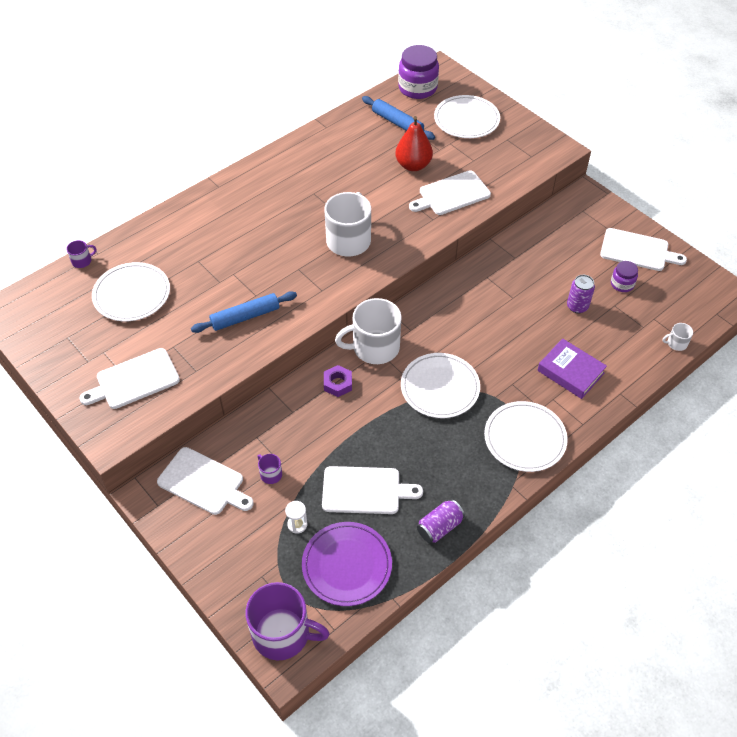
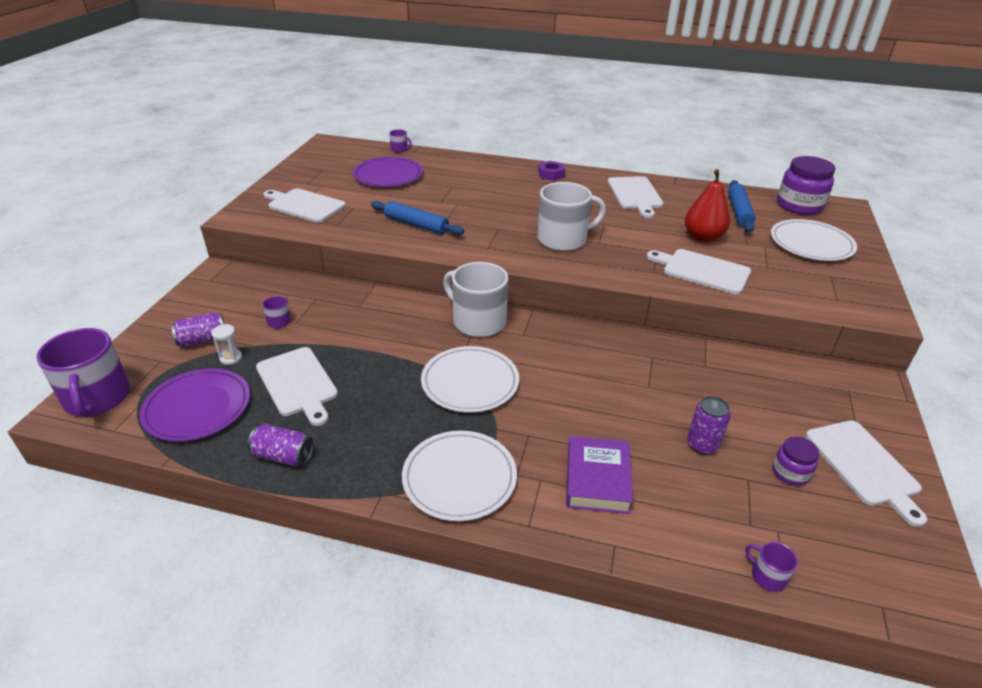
camera: 55 degrees right, 15 degrees down
(132, 294) = (388, 175): white plate -> purple plate
(203, 482) = (247, 292): white cutting board -> white cutting board (635, 194)
(255, 537) = (203, 340): none -> purple can
(338, 384) = (413, 317): purple nut -> purple nut (551, 174)
(676, 343) = (767, 576): white mug -> purple mug

